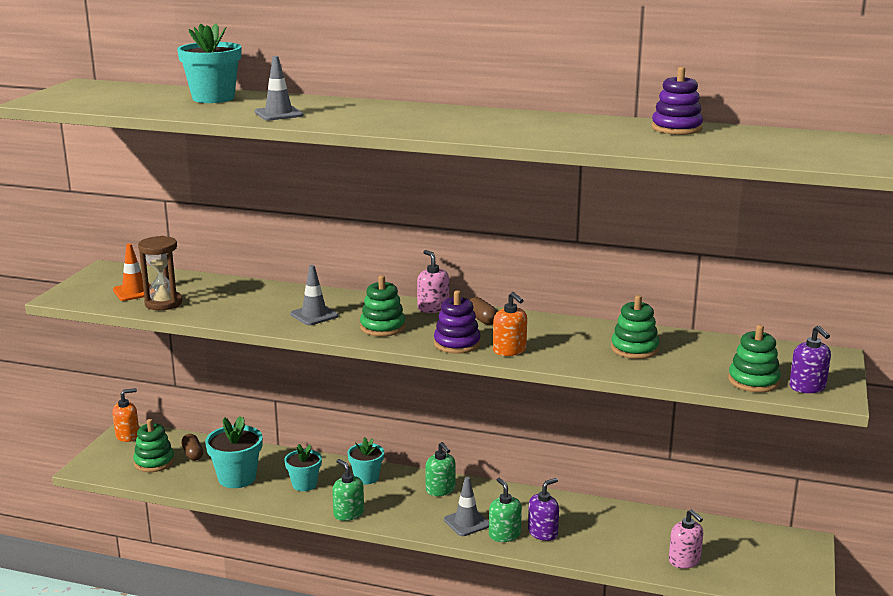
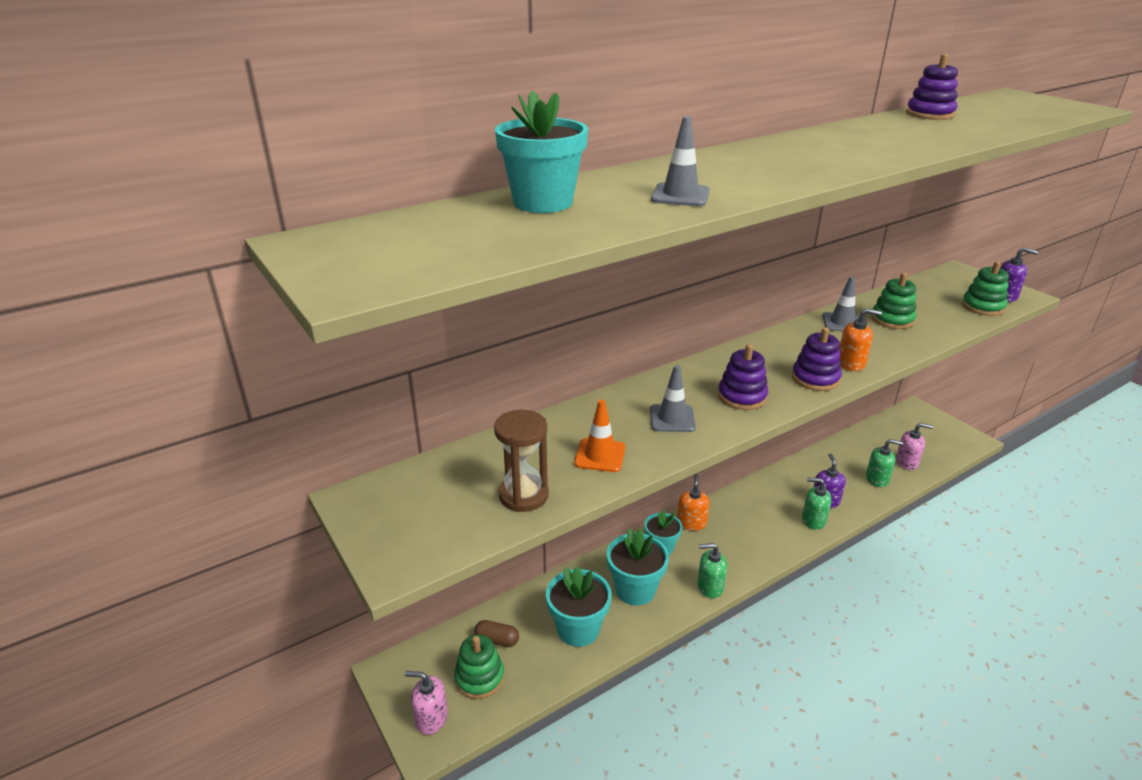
camera: 50 degrees left, 10 degrees up
(127, 436) = (398, 674): orange soap dispenser -> orange soap dispenser (691, 523)
(134, 292) = (459, 503): orange traffic cone -> orange traffic cone (600, 455)
(304, 484) = (635, 590): turquoise flower pot -> turquoise flower pot, size x1.53
(382, 327) = (742, 396): green stacking toy -> purple stacking toy
(433, 308) = (724, 359): pink soap dispenser -> pink soap dispenser (431, 718)
(440, 490) = (719, 518): green soap dispenser -> green soap dispenser (877, 479)
(466, 522) = (780, 529): grey traffic cone -> grey traffic cone (842, 323)
(482, 319) = (773, 349): brown capsule -> none

